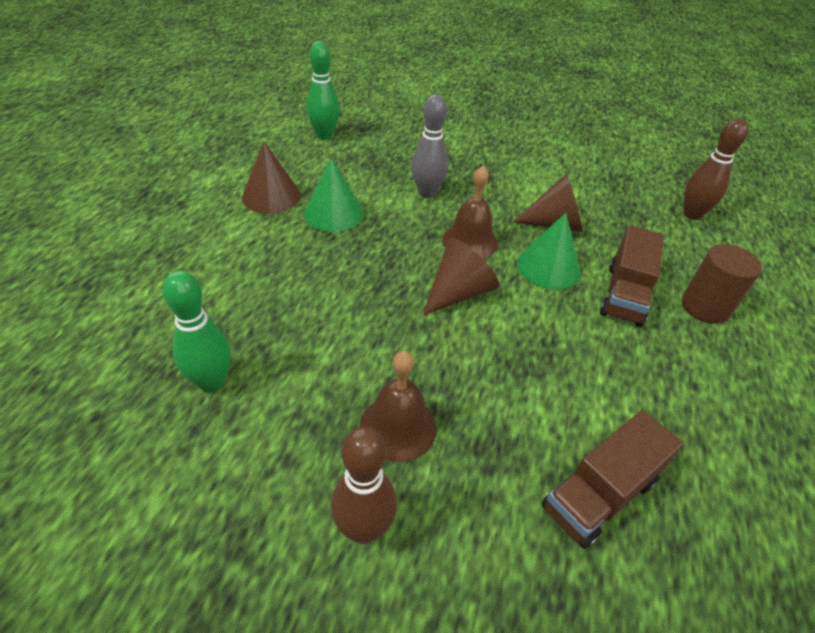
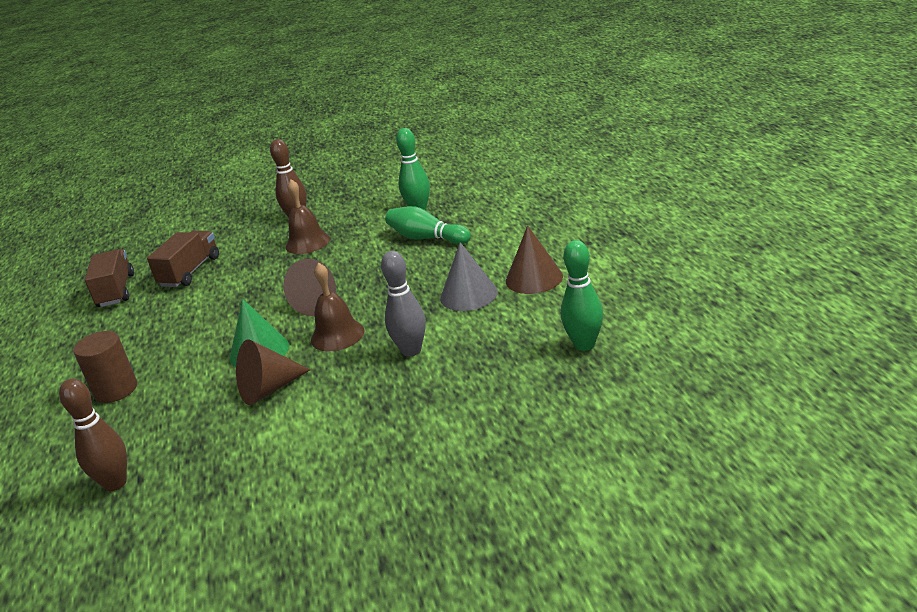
camera: 155 degrees right, 15 degrees down
(273, 313) = (427, 238): none -> green bowling pin
(333, 213) = (468, 295): green cone -> grey cone
(624, 294) = (188, 364): brown truck -> brown truck (116, 291)

